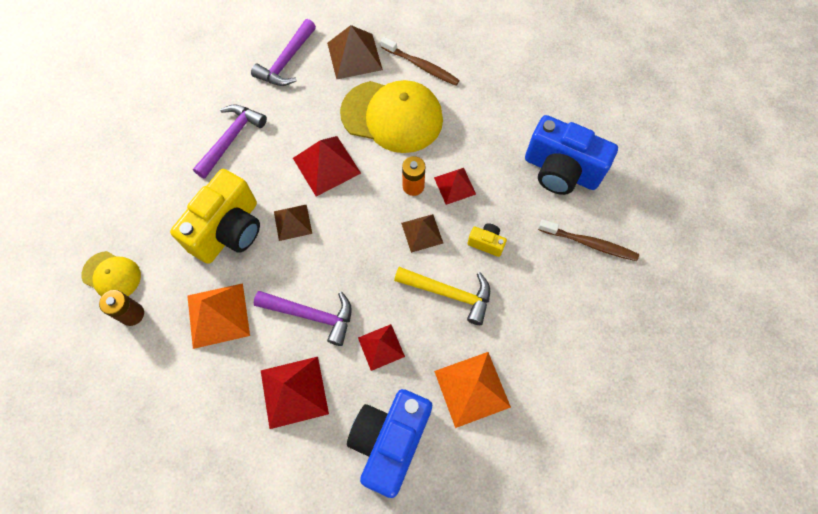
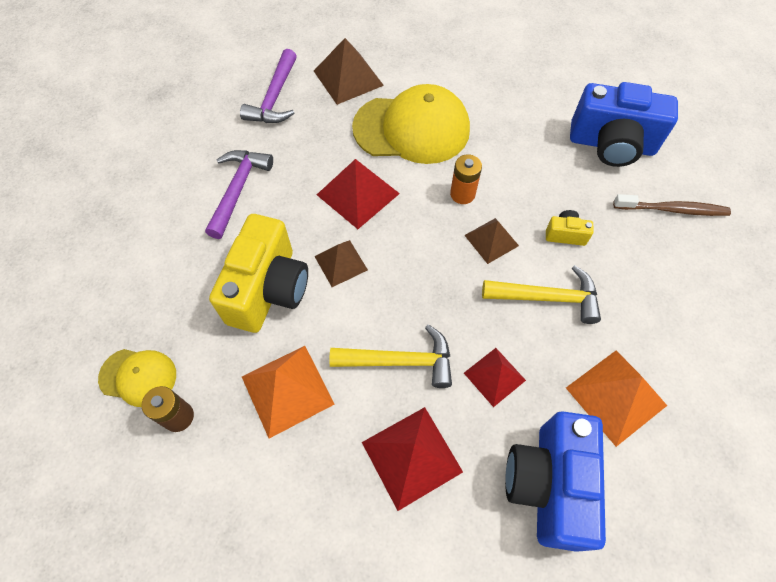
camera: 15 degrees left, 5 degrees down
(311, 315) = (400, 361): purple hammer -> yellow hammer
(421, 66) = (424, 73): brown toothbrush -> none
(454, 186) = (507, 184): red pyramid -> none

